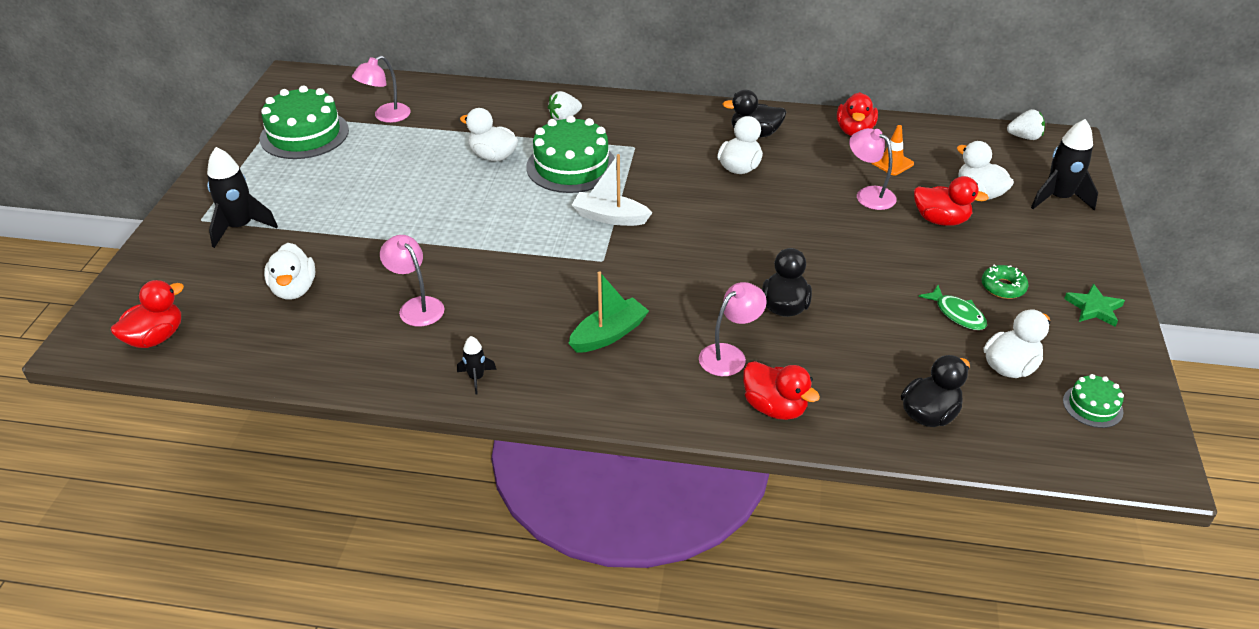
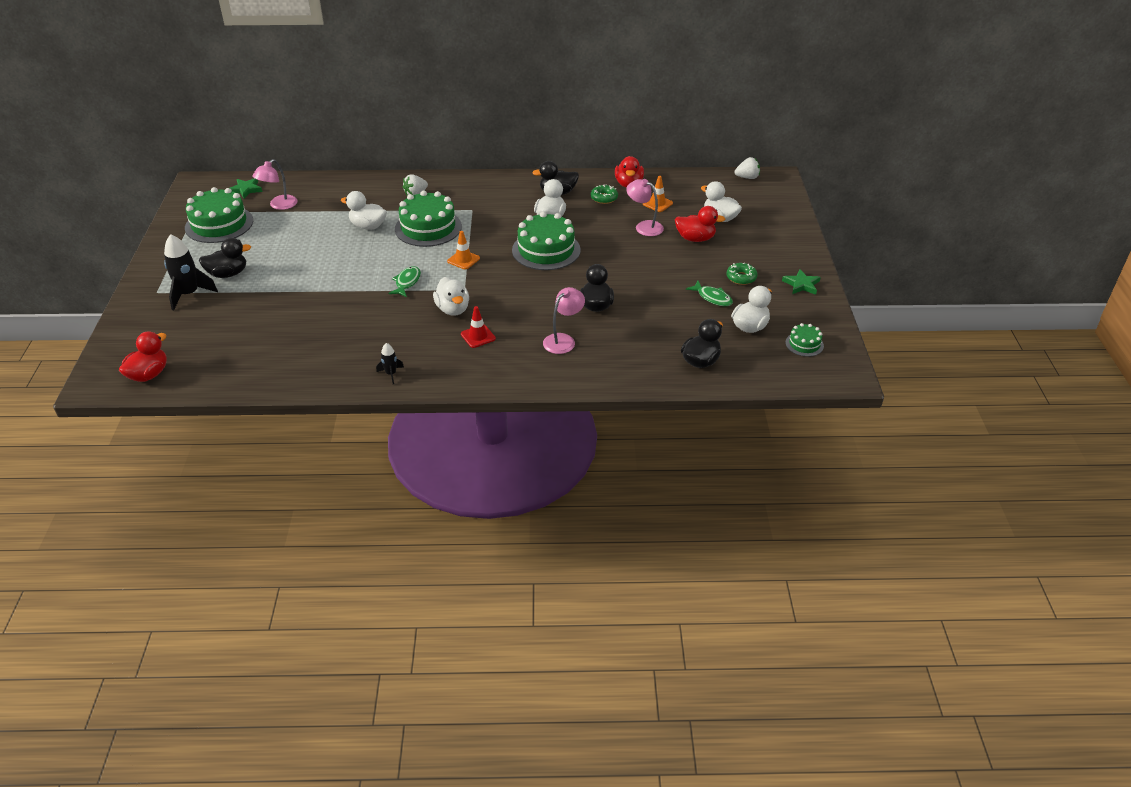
camera: 10 degrees left, 0 degrees up
(294, 289) = (243, 332): white duck -> white duck (453, 309)
(297, 204) = (228, 274): none -> black duck
(350, 91) = (246, 189): none -> green star
(416, 306) = (336, 333): pink lamp -> none
(527, 242) = (407, 282): none -> green fish
(609, 334) = (478, 336): green boat -> red traffic cone
(610, 217) = (463, 260): white boat -> orange traffic cone
(726, 215) = (546, 250): none -> green cake
(775, 407) = (599, 369): red duck -> none
(817, 148) = (604, 198): none -> green donut
(1058, 198) = (773, 216): black rocket -> none

